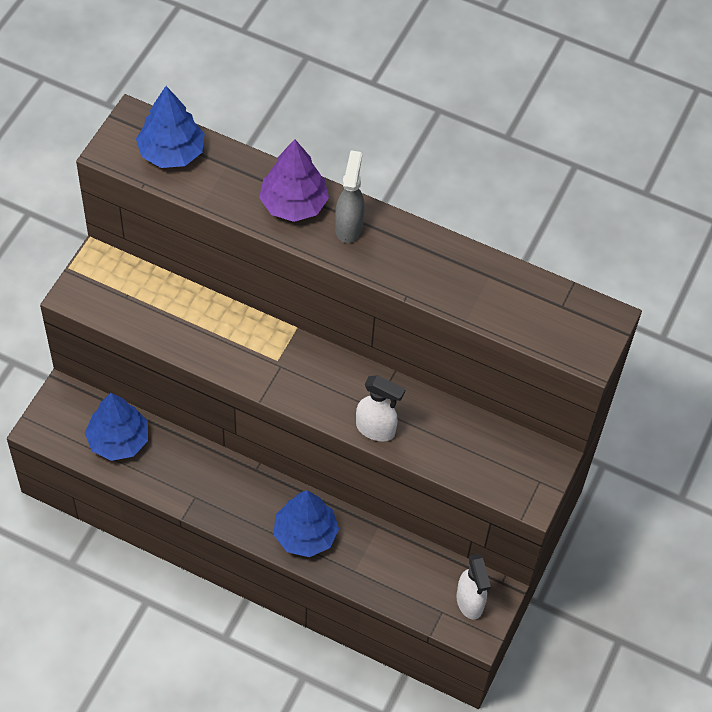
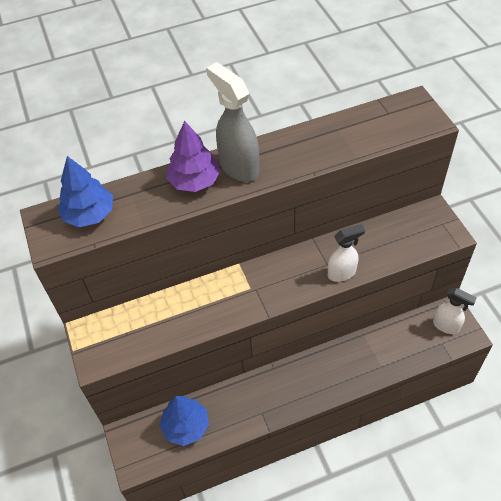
camera: 40 degrees left, 5 degrees down
(305, 534) = (337, 374): blue tree -> none
(349, 226) = (238, 167): grey spray bottle -> grey spray bottle, size x1.55

